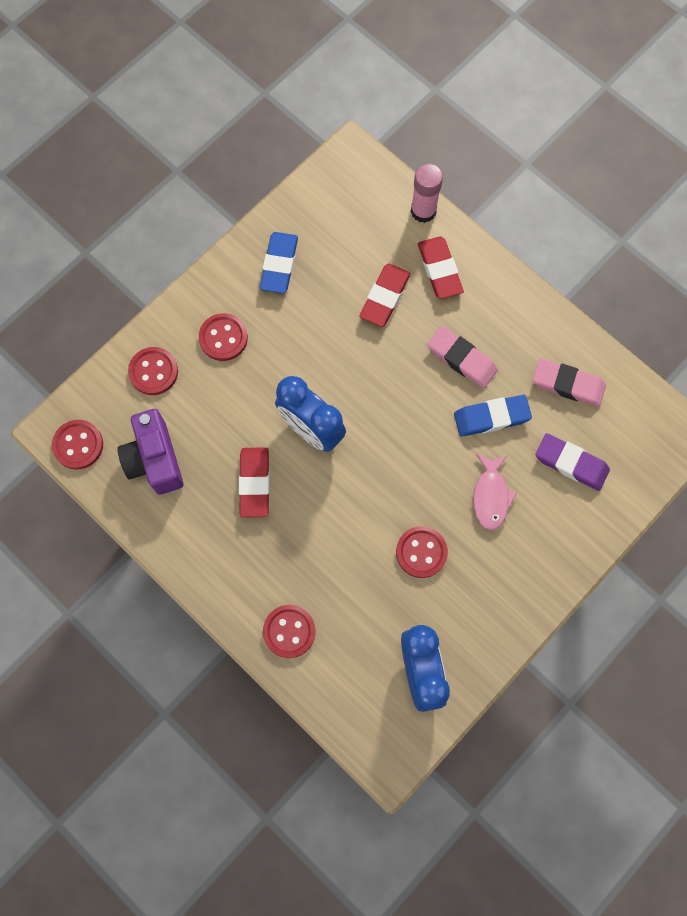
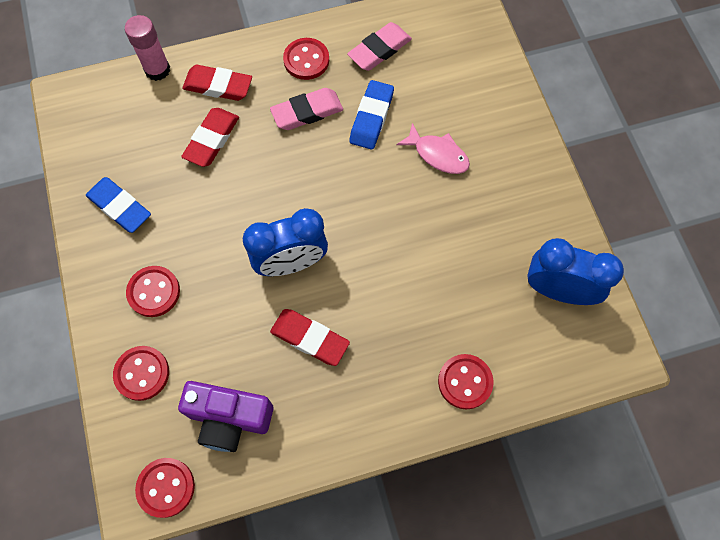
camera: 60 degrees left, 5 degrees down
(384, 297) = (212, 140): red eraser -> red eraser turned 60 degrees clockwise
(421, 552) = (455, 233): red button -> red button (306, 60)
(571, 463) = (446, 83): purple eraser -> none

